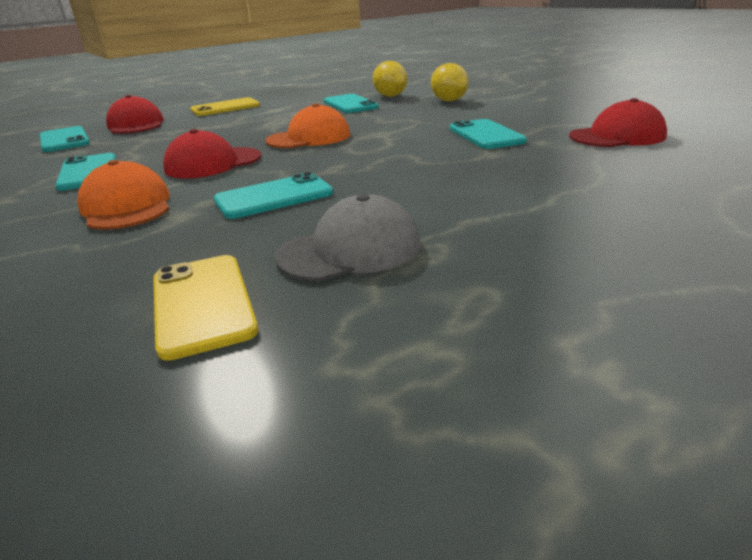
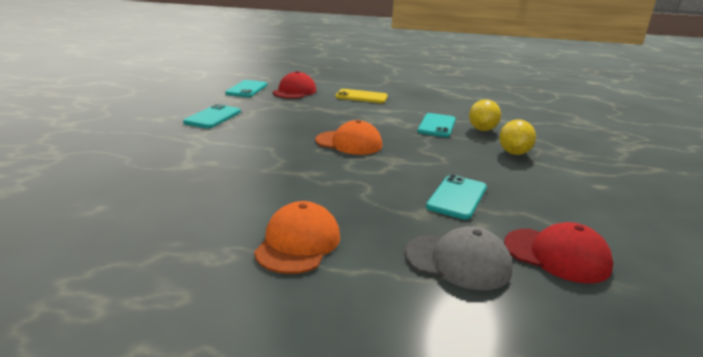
camera: 40 degrees right, 5 degrees down
(127, 206) = (183, 147): orange cap -> orange cap (298, 243)
(202, 303) = (97, 218): yellow phone -> none
(213, 163) = (267, 138): red cap -> none
(274, 197) = (240, 176): turquoise phone -> none
(350, 250) = (194, 230): grey cap -> grey cap (458, 261)

